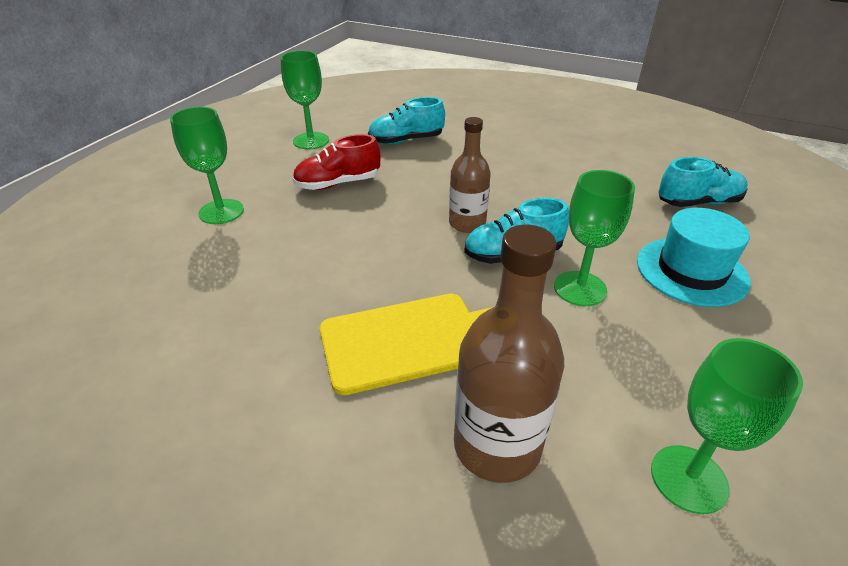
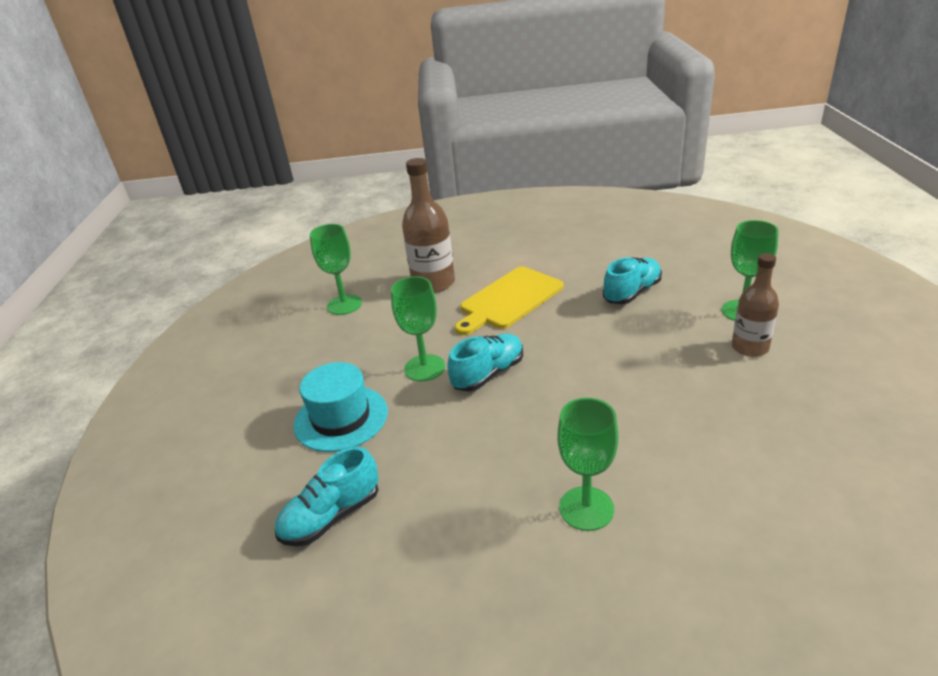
camera: 155 degrees right, 5 degrees down
(311, 141) = (827, 414): green goblet -> green goblet (586, 508)
(338, 184) = (704, 374): red shoe -> none
(406, 140) = (732, 469): turquoise shoe -> turquoise shoe (632, 292)
(467, 223) = (546, 384): brown bottle -> brown bottle (750, 347)

